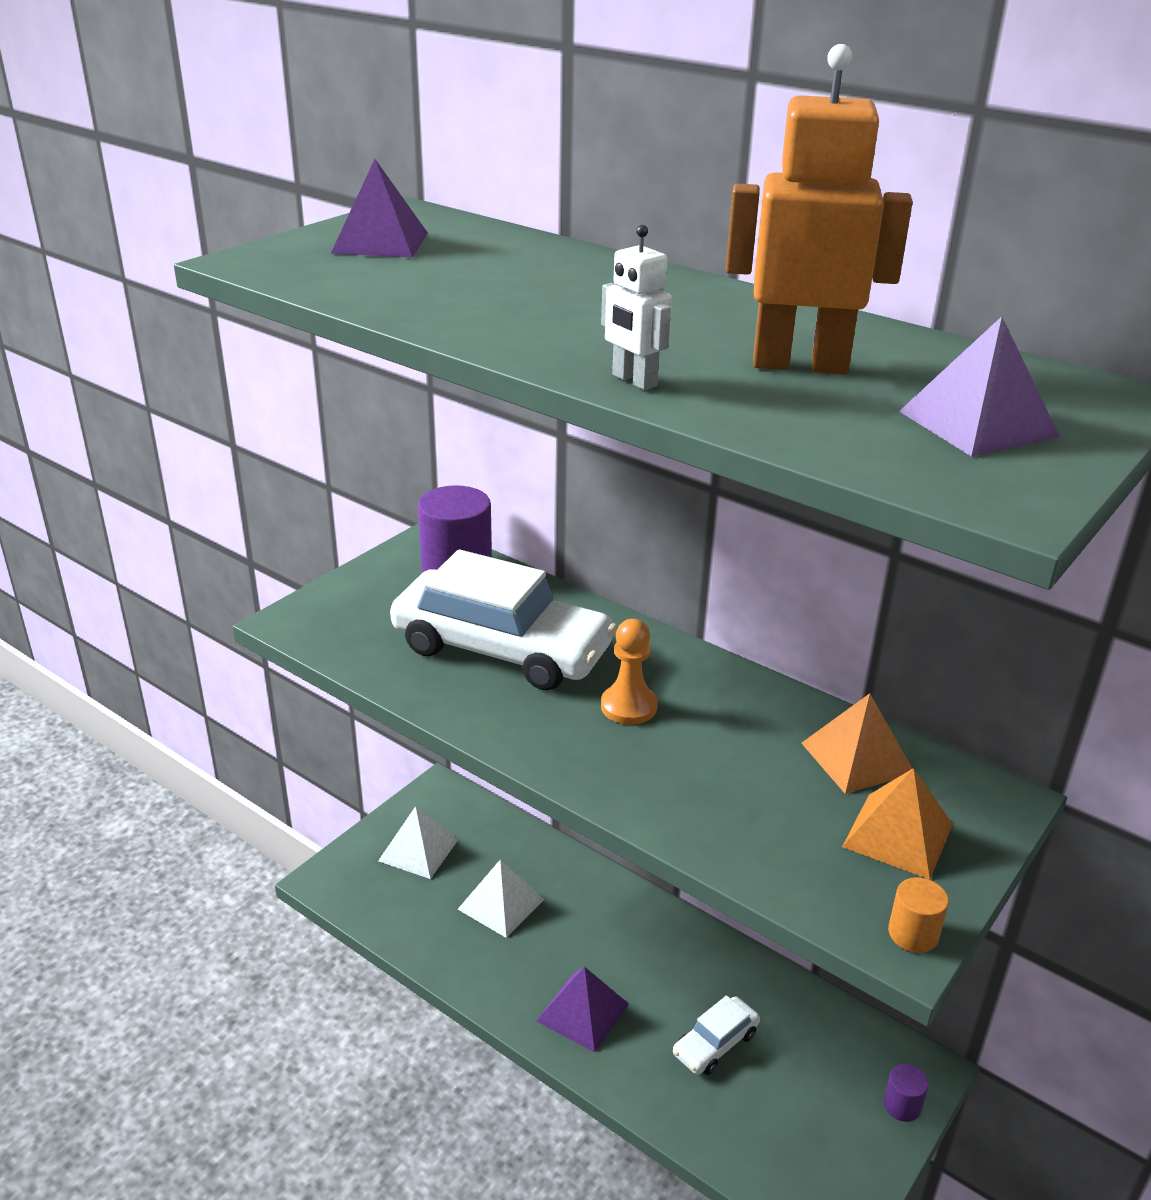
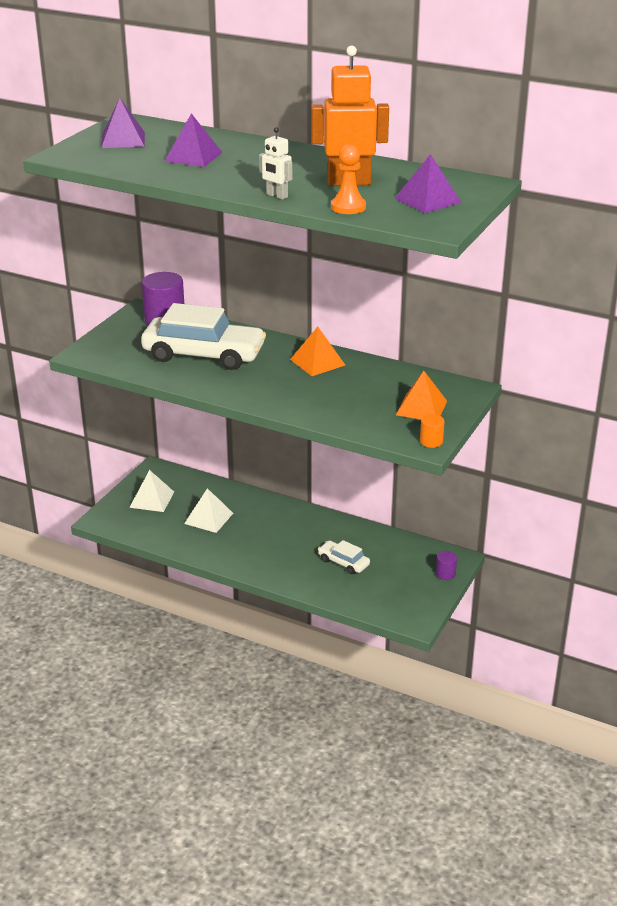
camera: 10 degrees left, 0 degrees up
(582, 1012) = (268, 559): purple pyramid -> purple pyramid (193, 157)
(628, 706) = (279, 372): orange pawn -> orange pawn (348, 207)
(715, 1043) = (343, 562): white car -> white car turned 90 degrees clockwise
(857, 758) = (398, 380): orange pyramid -> orange pyramid (317, 362)

